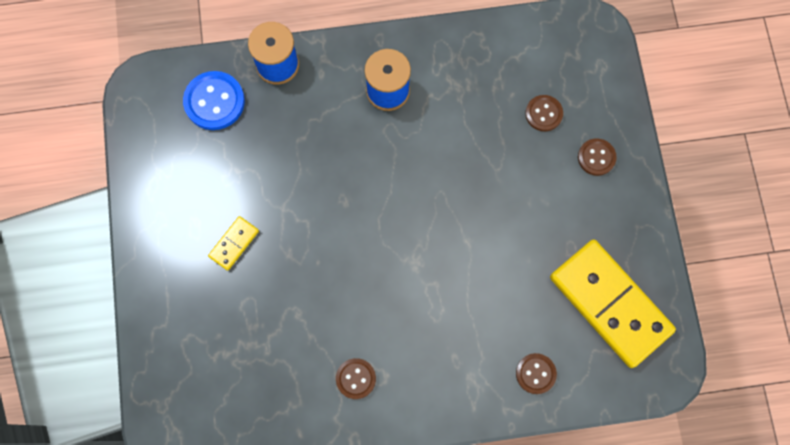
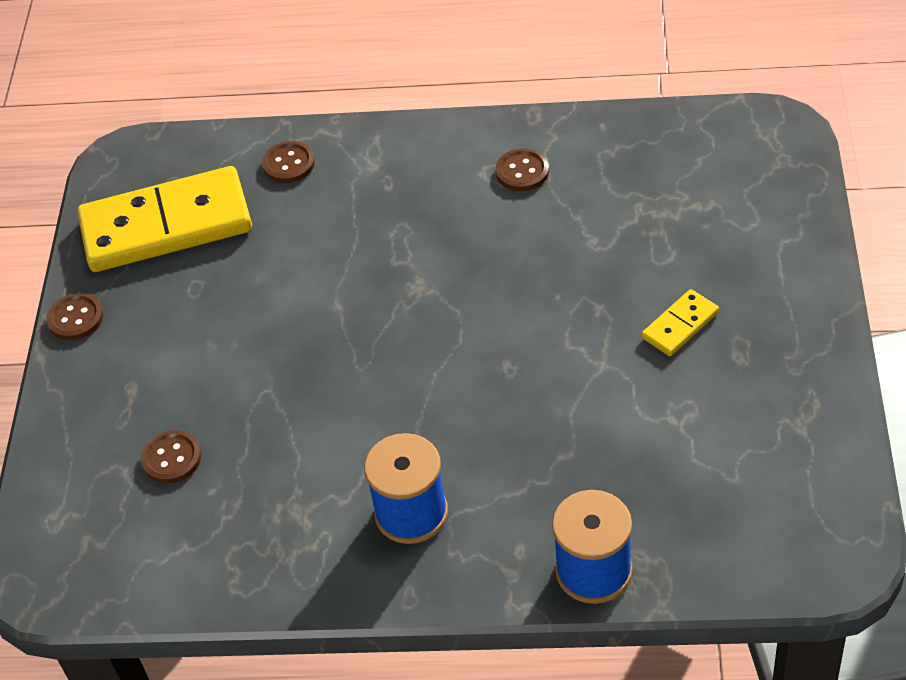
camera: 165 degrees left, 25 degrees down
(214, 101) = (707, 522): blue button -> none
(596, 157) = (115, 393): brown button -> brown button (75, 318)
(610, 304) = (166, 226): yellow domino -> yellow domino turned 75 degrees counterclockwise

